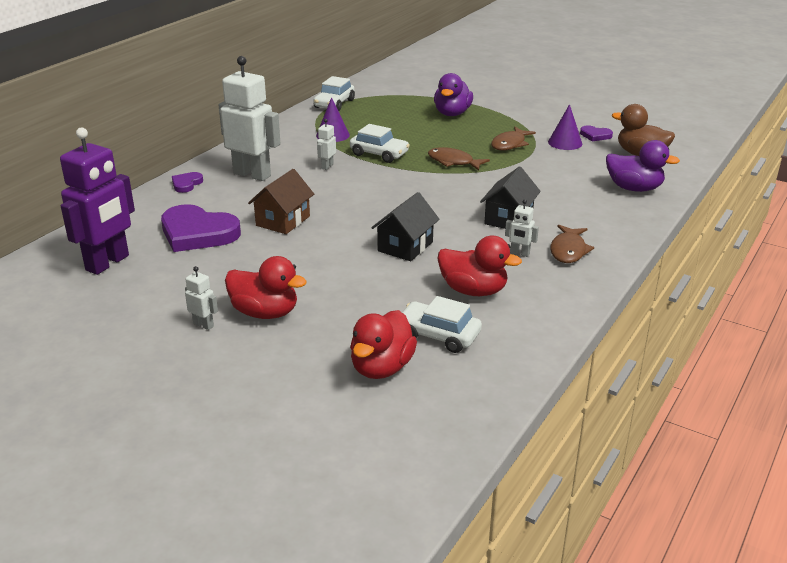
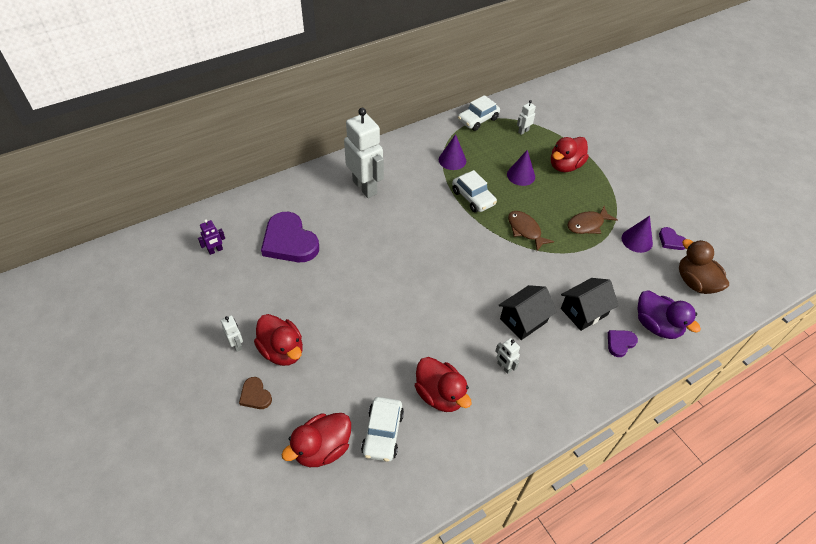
camera: 25 degrees right, 20 degrees up
(108, 263) = (215, 250): purple robot -> purple robot, size x0.43
(186, 184) = (314, 181): purple heart -> purple heart (620, 343)
(263, 355) = (255, 395): none -> brown heart
(283, 221) = (354, 252): brown house -> none
(327, 166) = (424, 198): white robot -> white robot (523, 131)
(405, 246) = (422, 320): black house -> black house (584, 312)
(414, 129) = (521, 175): none -> purple cone
(438, 335) = (382, 433): white car -> white car turned 135 degrees counterclockwise
(452, 113) = (565, 166): purple duck -> red duck
(568, 250) = (545, 381): brown fish -> none

